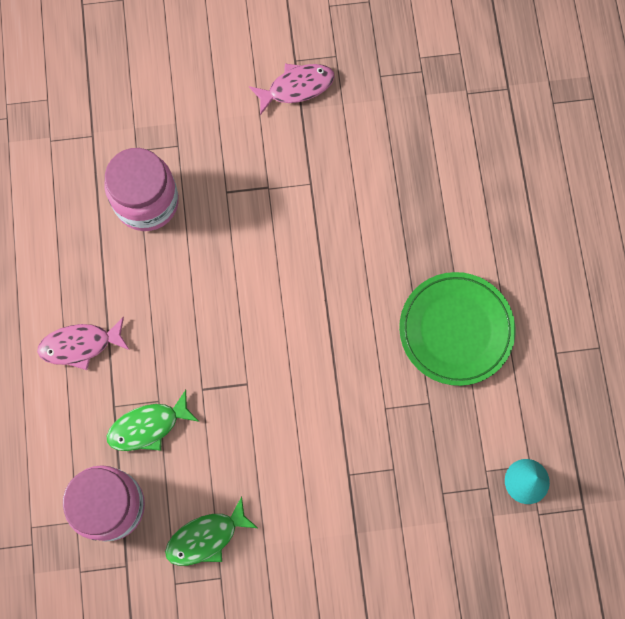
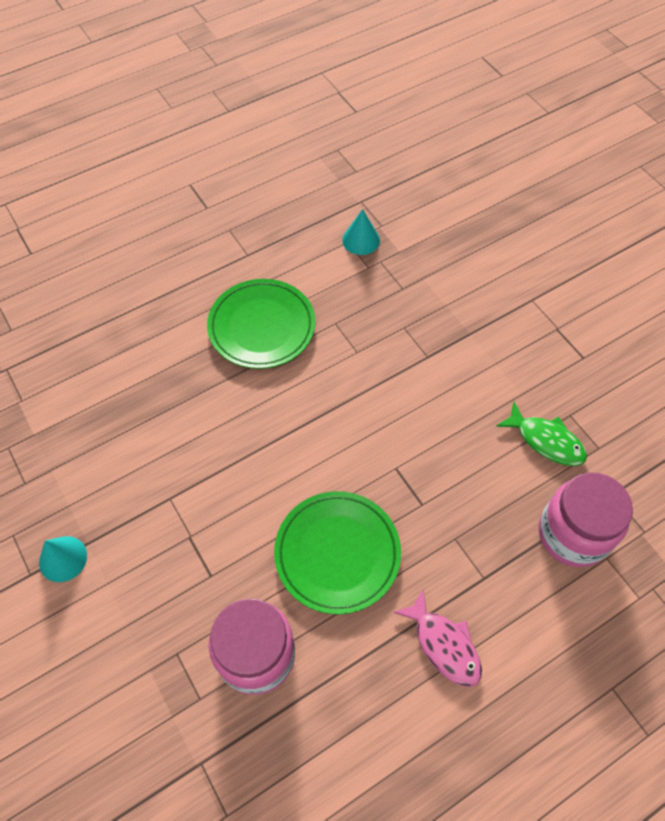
camera: 115 degrees left, 15 degrees down
(148, 426) = (483, 536): green fish -> none
(195, 297) = (337, 553): none -> green plate
(296, 87) = (63, 558): pink fish -> turquoise cone

